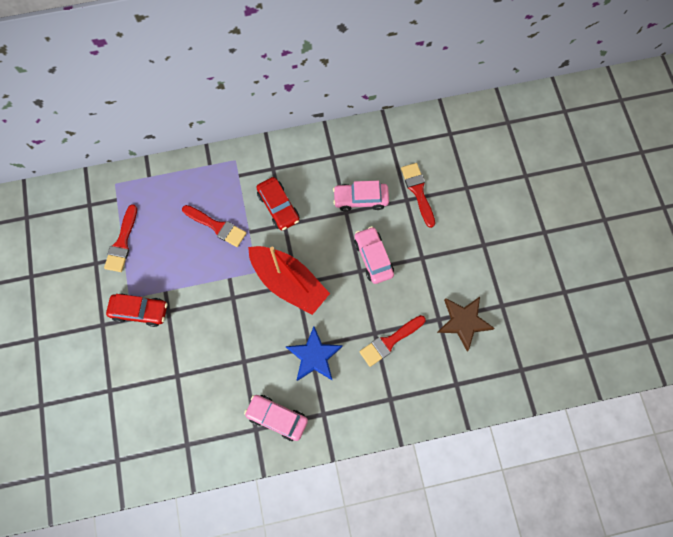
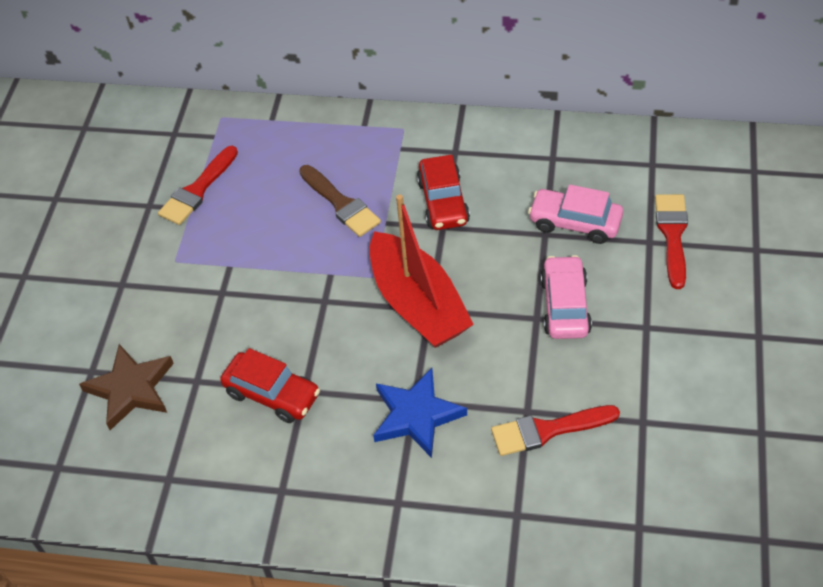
camera: 25 degrees right, 20 degrees down
(140, 311) = (182, 281): red car -> red car (272, 394)
(217, 226) = (341, 204): red brush -> brown brush
(277, 417) = (322, 484): pink car -> none
(463, 322) = (684, 438): brown star -> brown star (131, 389)

